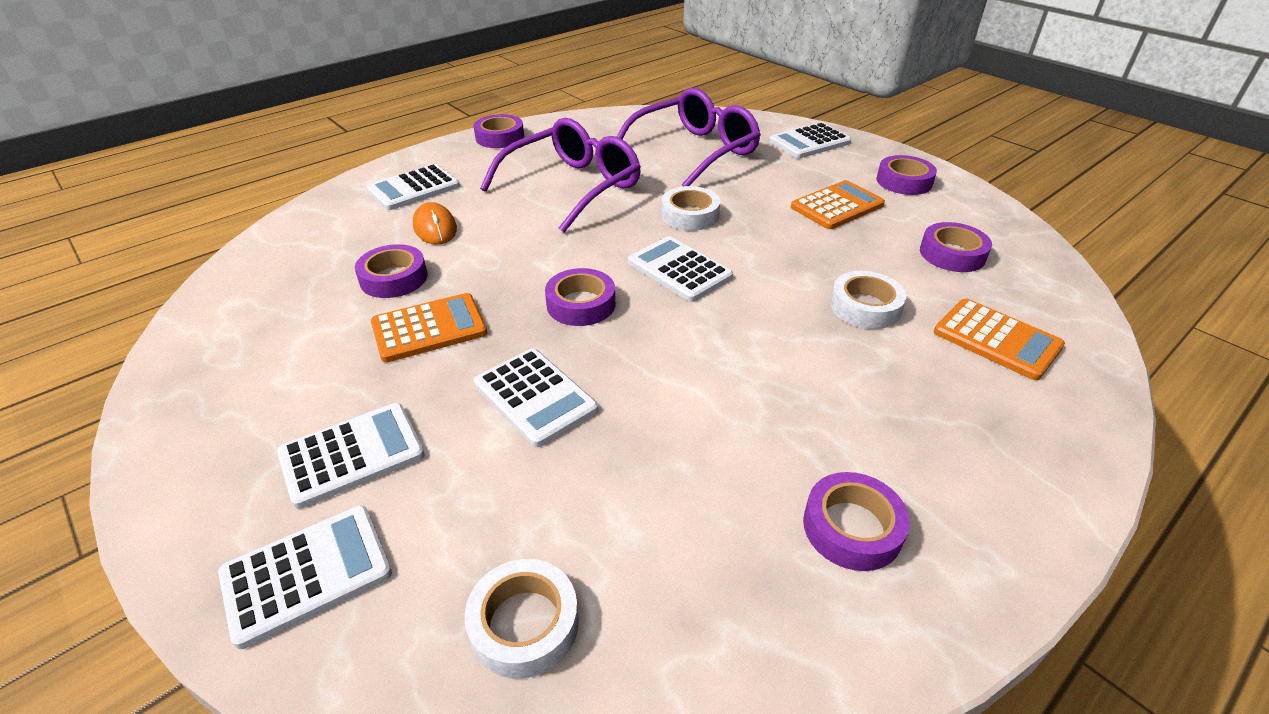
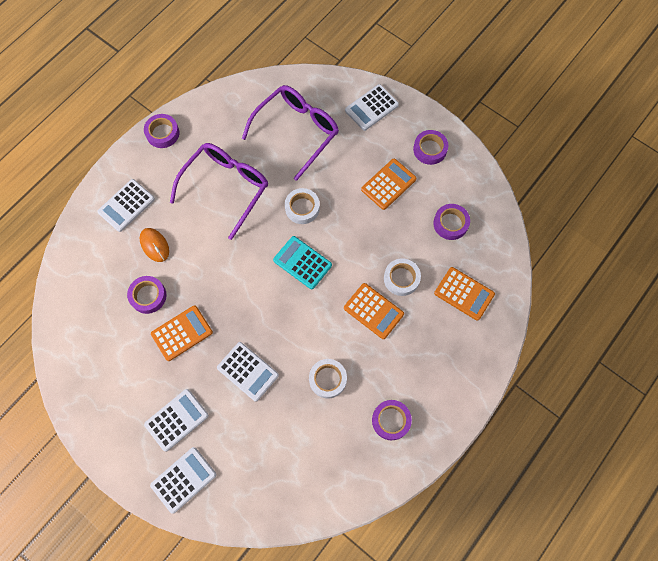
camera: 10 degrees left, 30 degrees up
(524, 624) = (272, 485): white tape -> white tape (327, 379)
(581, 304) = (255, 301): purple tape -> none
(679, 270) = (302, 263): white calculator -> turquoise calculator
(810, 342) = (373, 311): none -> orange calculator

